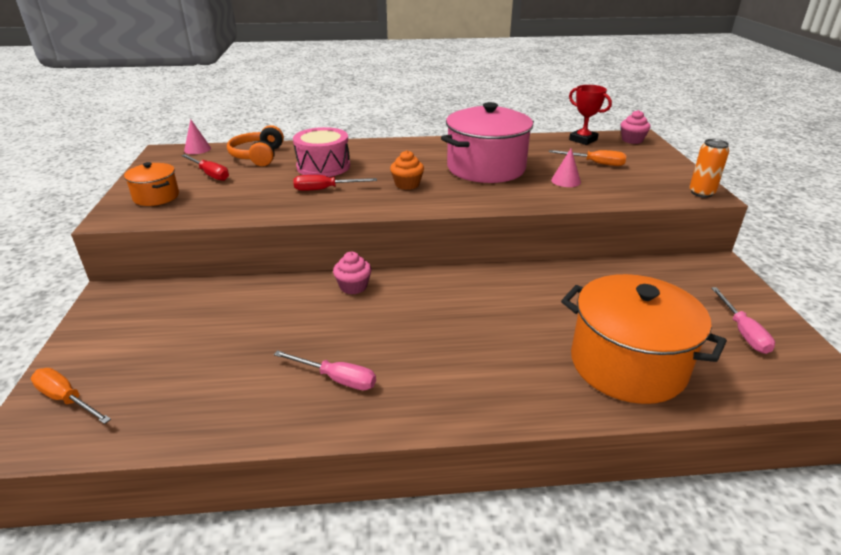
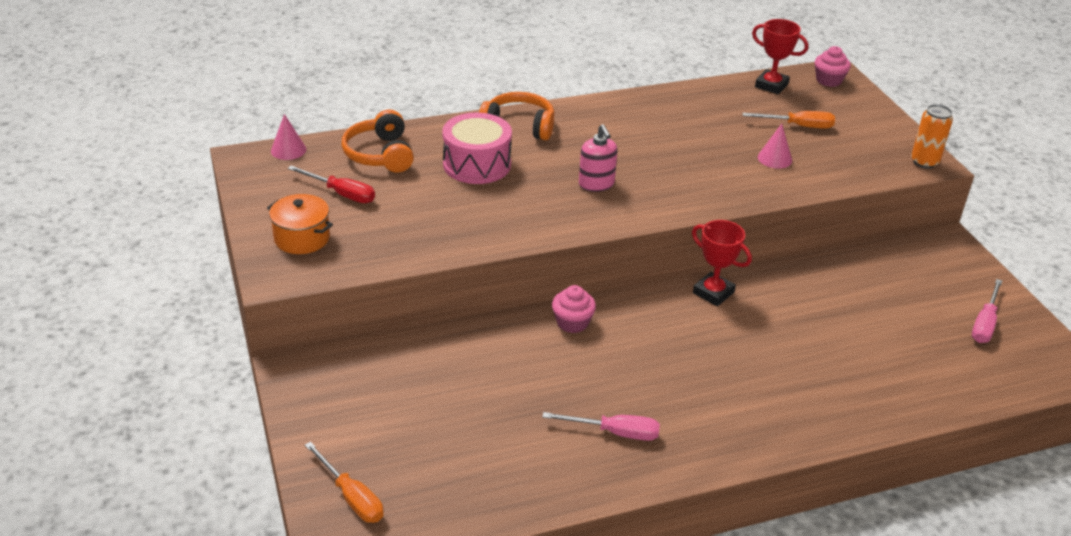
camera: 15 degrees left, 5 degrees up
(67, 399) = (351, 497): orange screwdriver -> orange screwdriver turned 150 degrees counterclockwise
(325, 189) = (503, 203): red screwdriver -> none
(371, 148) = (519, 126): none -> orange headphones
(407, 184) = (596, 184): orange cupcake -> pink soap dispenser
(486, 168) = (675, 147): pink pot -> none
(486, 278) = (713, 293): none -> red trophy
(627, 364) = (886, 375): orange pot -> none
(742, 332) = (984, 323): pink screwdriver -> pink screwdriver turned 45 degrees clockwise

